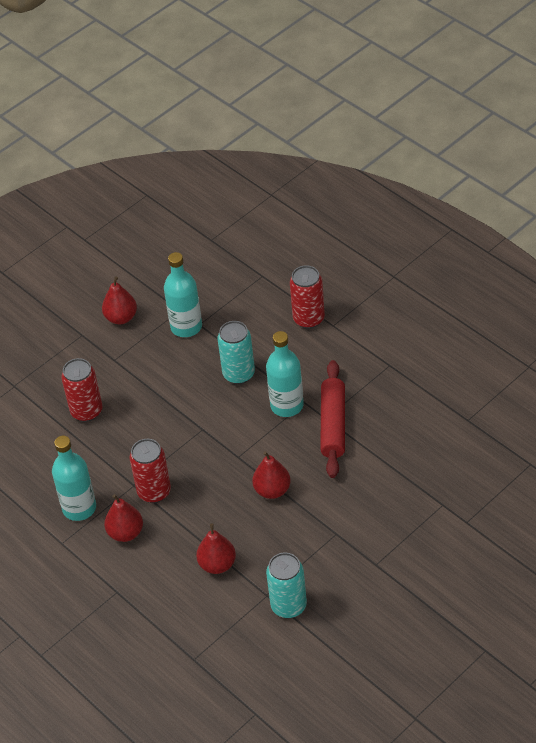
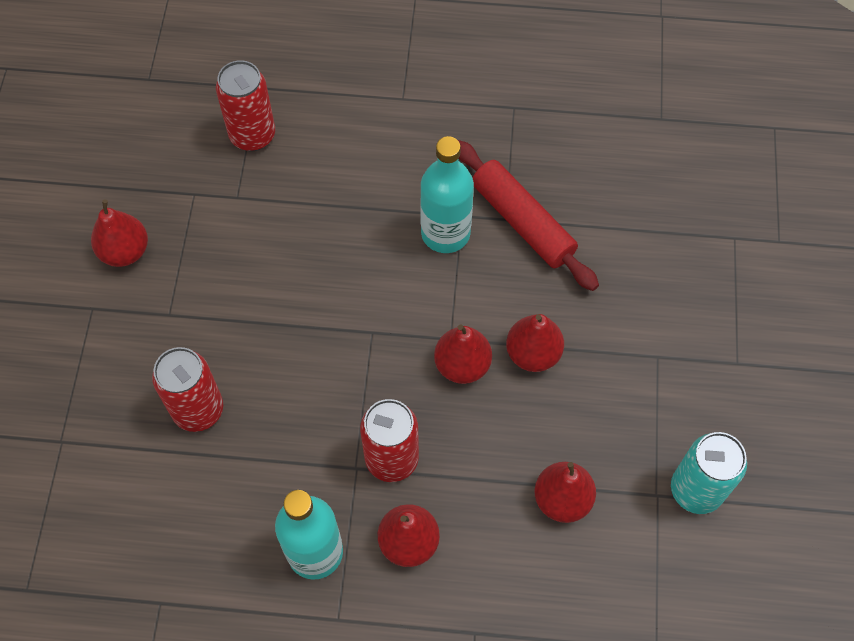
camera: 45 degrees left, 15 degrees up
(186, 327) = (223, 210): turquoise bottle -> none
(231, 472) = (462, 365): none -> red pear
(239, 374) = (349, 231): turquoise can -> none
(309, 319) = (367, 108): red can -> red can (252, 135)

